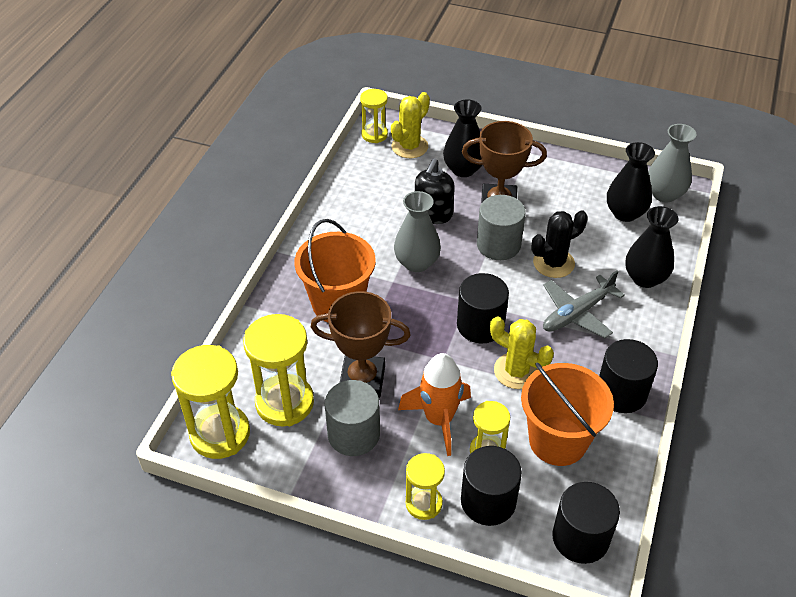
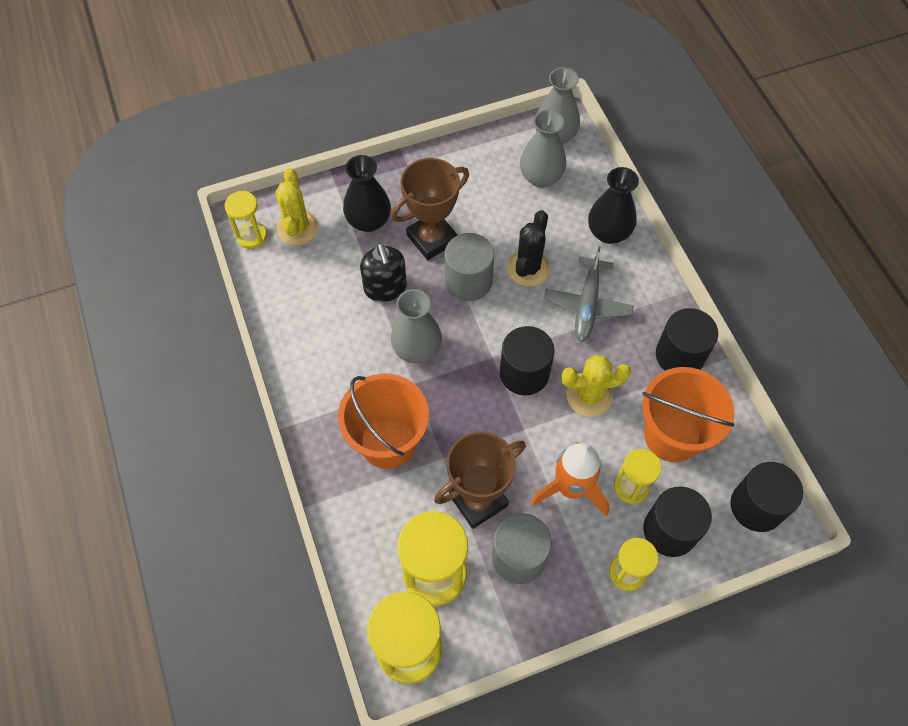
camera: 40 degrees left, 15 degrees up
(625, 213) = (541, 177): black vase -> grey vase

